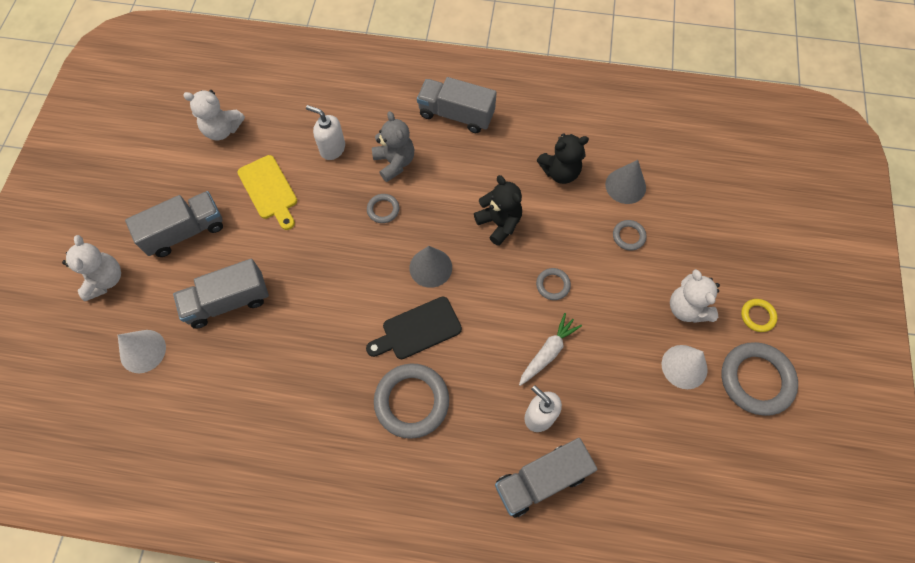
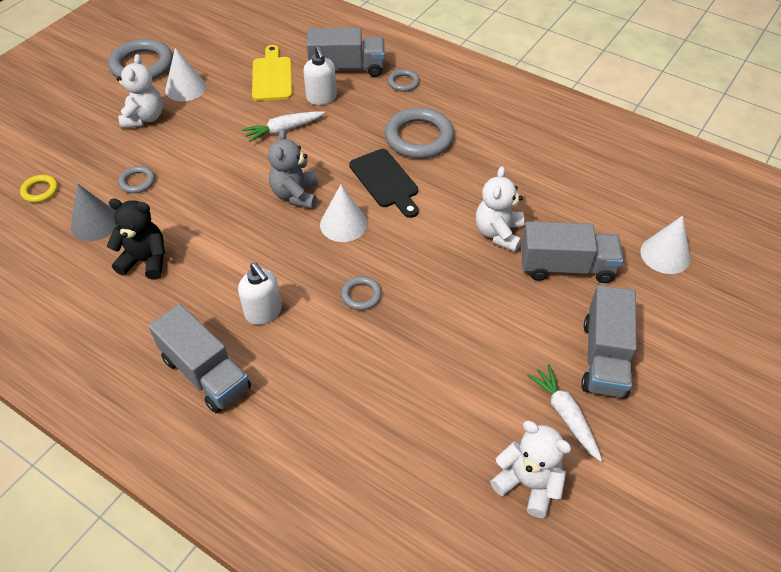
camera: 155 degrees left, 15 degrees down
(105, 280) = (708, 338): white teddy bear -> white teddy bear (498, 233)
(185, 232) = (604, 357): grey truck -> grey truck turned 75 degrees counterclockwise
(207, 179) = (565, 415): none -> white carrot
(269, 190) = (486, 369): yellow cutting board -> yellow cutting board (272, 76)
(332, 148) = (386, 392): white soap dispenser -> white soap dispenser (264, 312)
(394, 162) = (318, 343): grey teddy bear -> grey teddy bear (295, 195)
(418, 329) = (385, 181): black cutting board -> black cutting board turned 60 degrees clockwise
(430, 267) = (343, 224): grey cone -> white cone
(499, 223) = (248, 237): black teddy bear -> none
(553, 285) = (240, 171): grey ring -> grey ring (403, 82)
(757, 316) = (96, 96): yellow ring -> yellow ring (40, 191)

